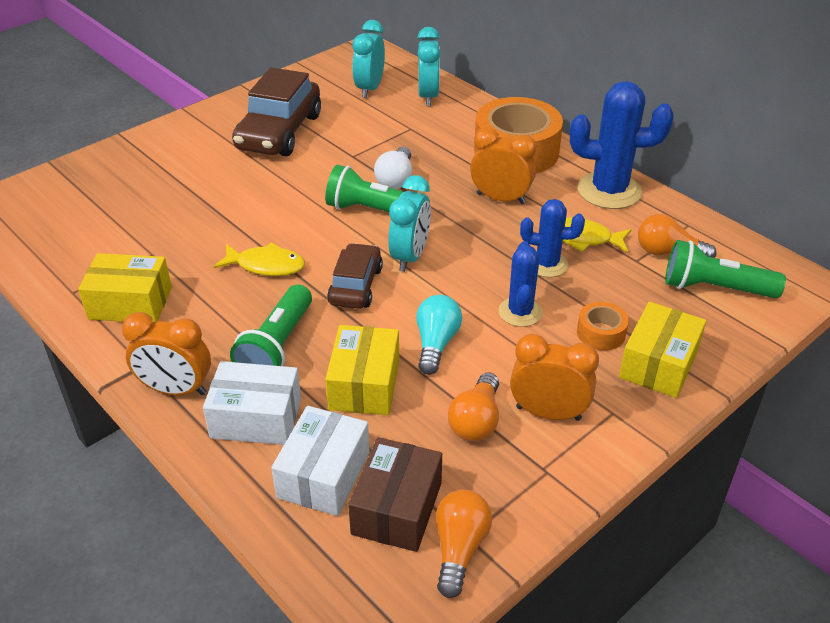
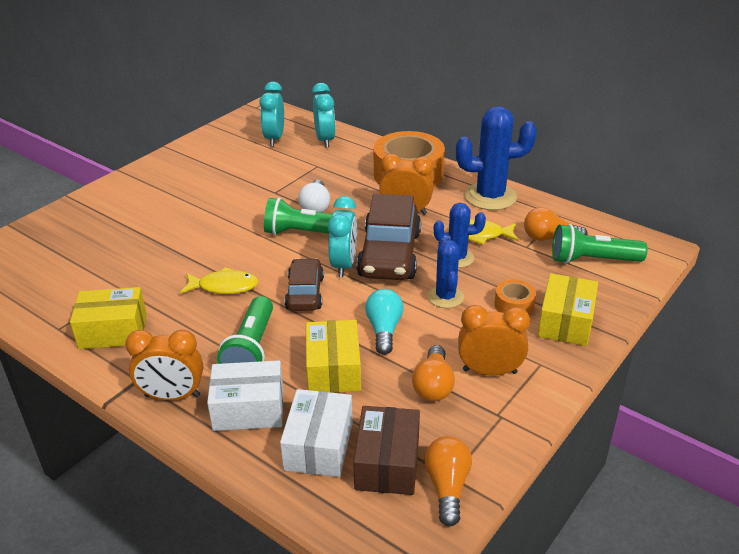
camera: 10 degrees left, 5 degrees down
(279, 132) = (207, 180): brown car -> brown car (390, 254)

